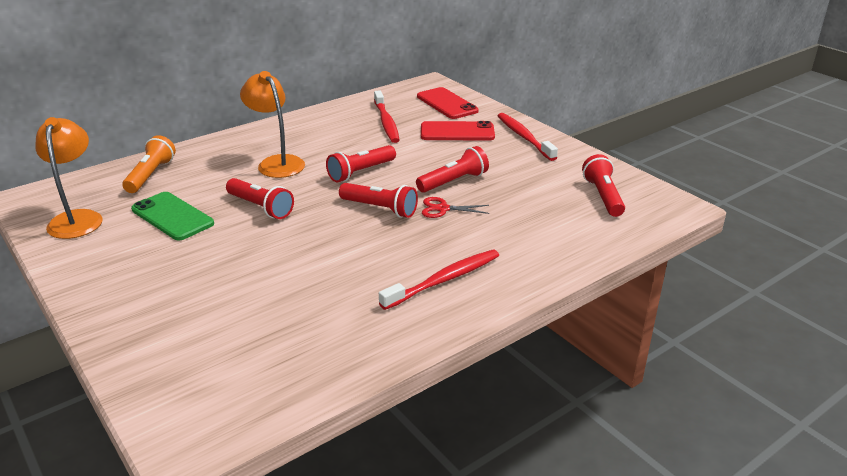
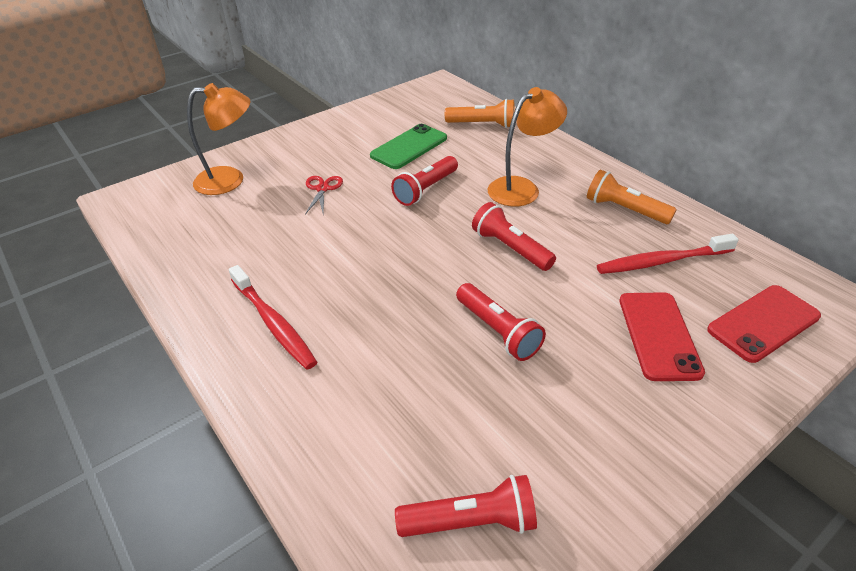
camera: 90 degrees right, 10 degrees up
(77, 218) = (406, 108): orange lamp -> orange lamp (230, 180)
(323, 127) = (624, 209): none -> orange flashlight
(380, 209) = (424, 268): red flashlight -> none
(443, 209) = (425, 321): red scissors -> red scissors (322, 189)
(524, 137) = (671, 422): red toothbrush -> none

